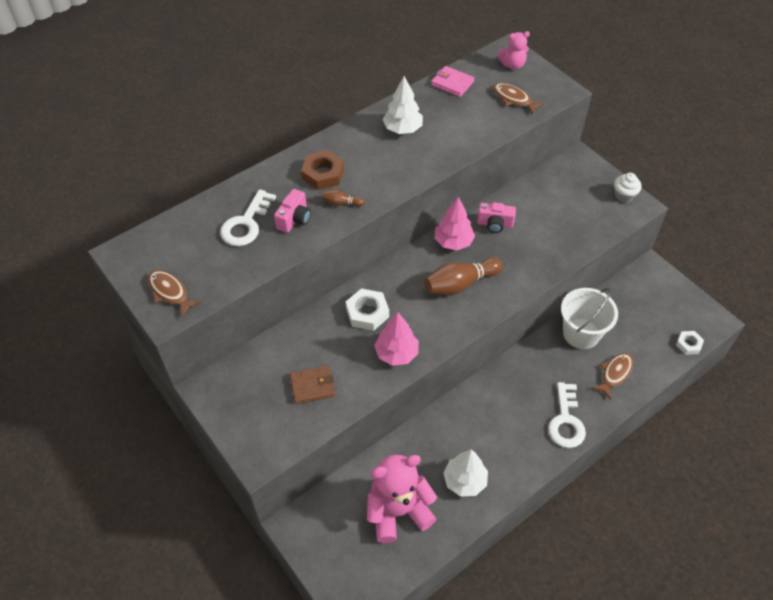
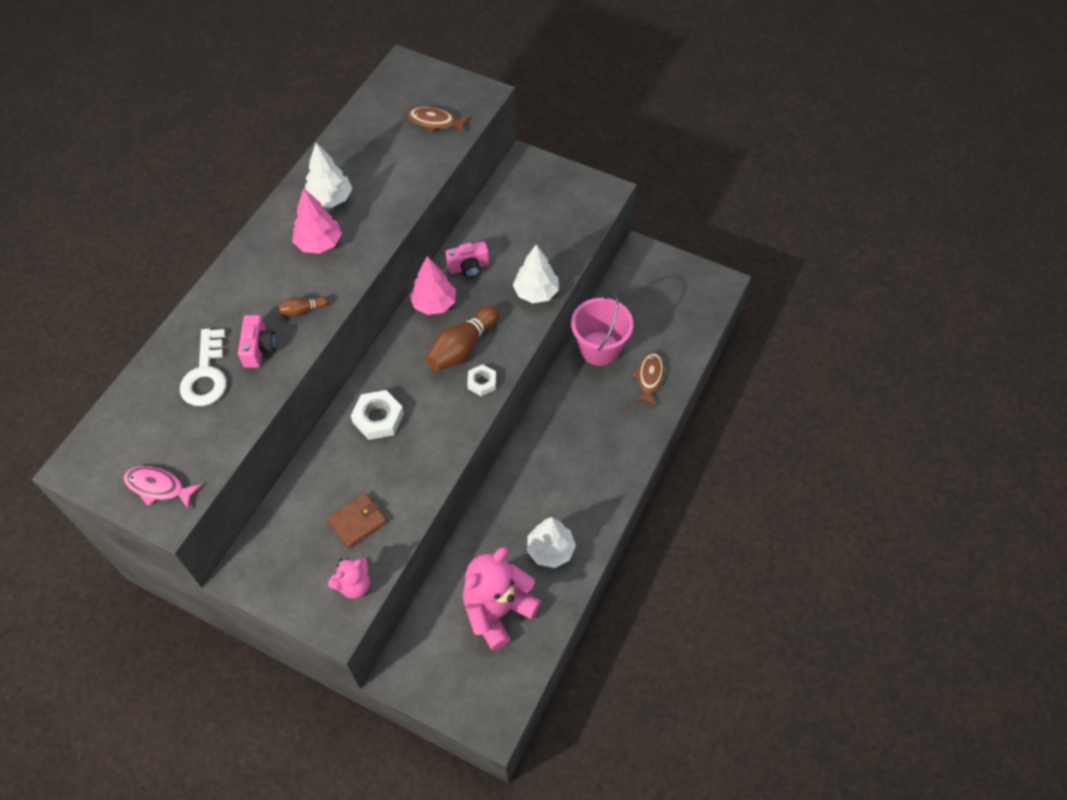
camera: 25 degrees left, 5 degrees up
(170, 292) = (158, 487): brown fish -> pink fish
(323, 174) = (265, 284): brown nut -> none
(396, 353) = (430, 449): pink tree -> pink tree (319, 243)
(452, 83) = (360, 126): pink wallet -> none
(513, 65) = (416, 81): pink teddy bear -> pink teddy bear (354, 585)
(541, 263) = (536, 292): none -> white tree
(566, 421) = (623, 446): white key -> none
(581, 333) = (599, 348): white bucket -> pink bucket
(624, 196) = (587, 186): white cupcake -> none
(688, 344) = (707, 318): white nut -> white nut (482, 382)

